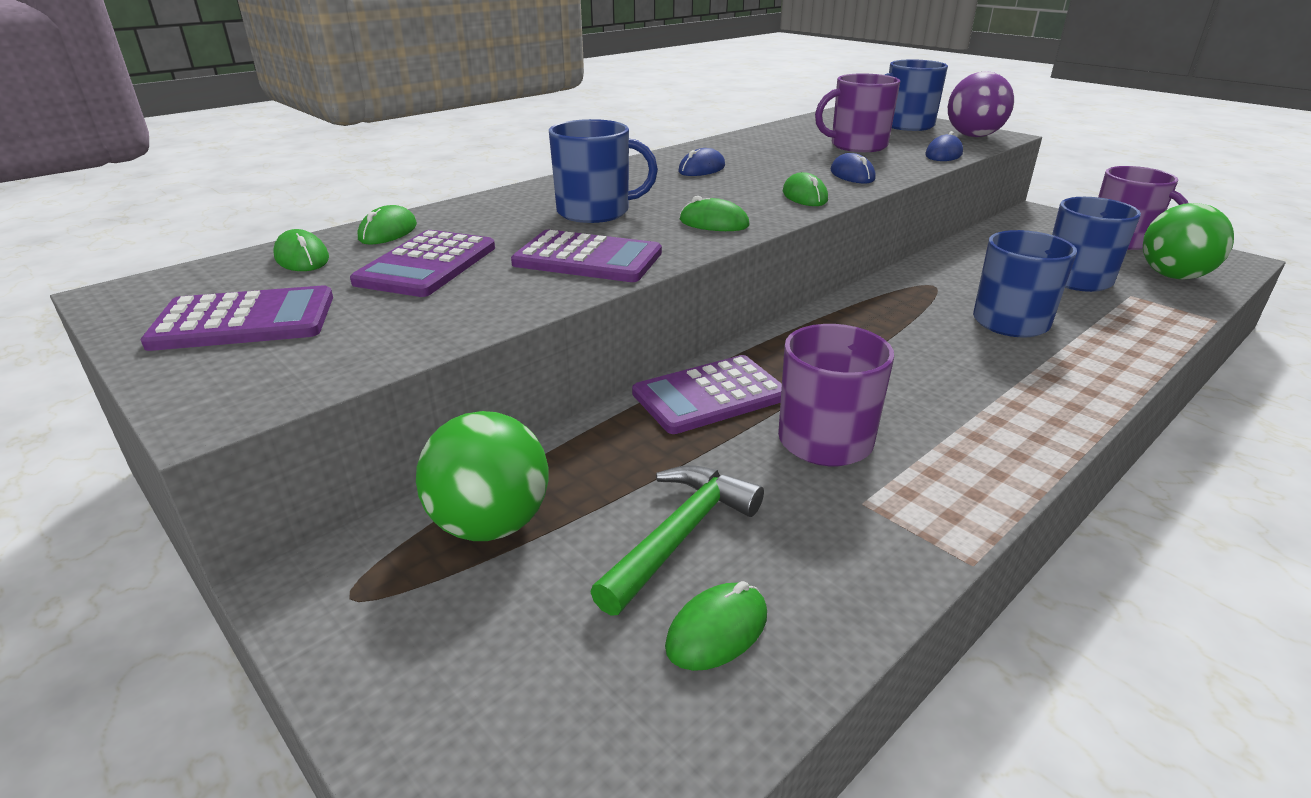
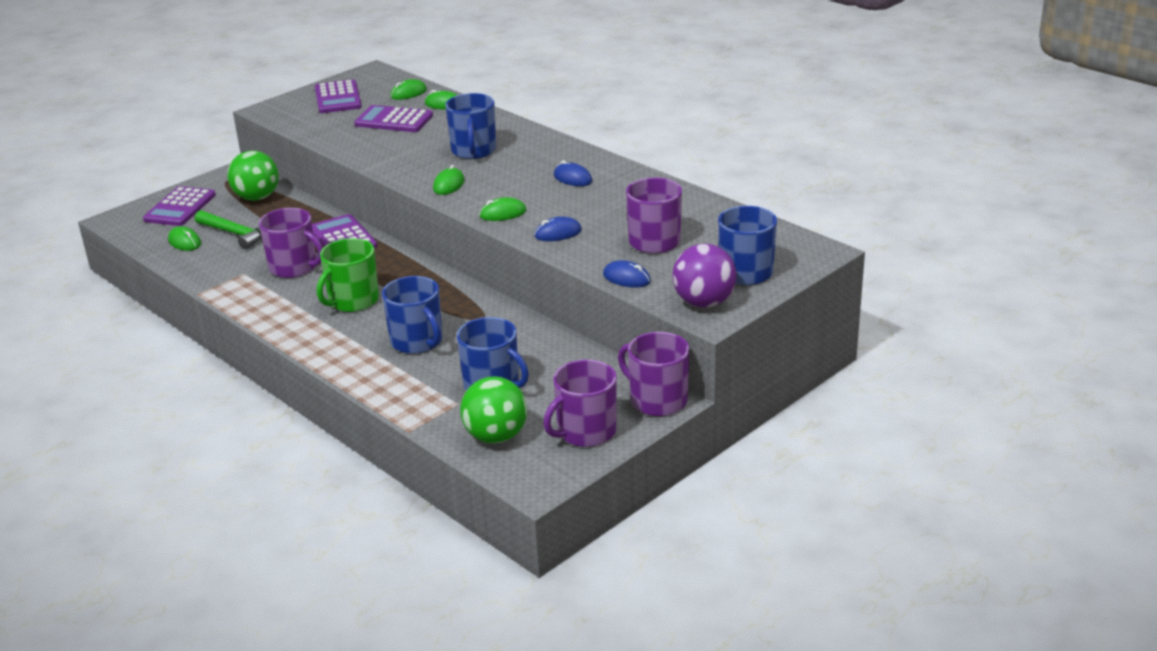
camera: 90 degrees right, 0 degrees up
(588, 258) = (395, 155): purple calculator -> purple calculator (180, 207)
(925, 373) = (352, 301): none -> green mug
(1041, 216) = (657, 400): none -> purple mug

